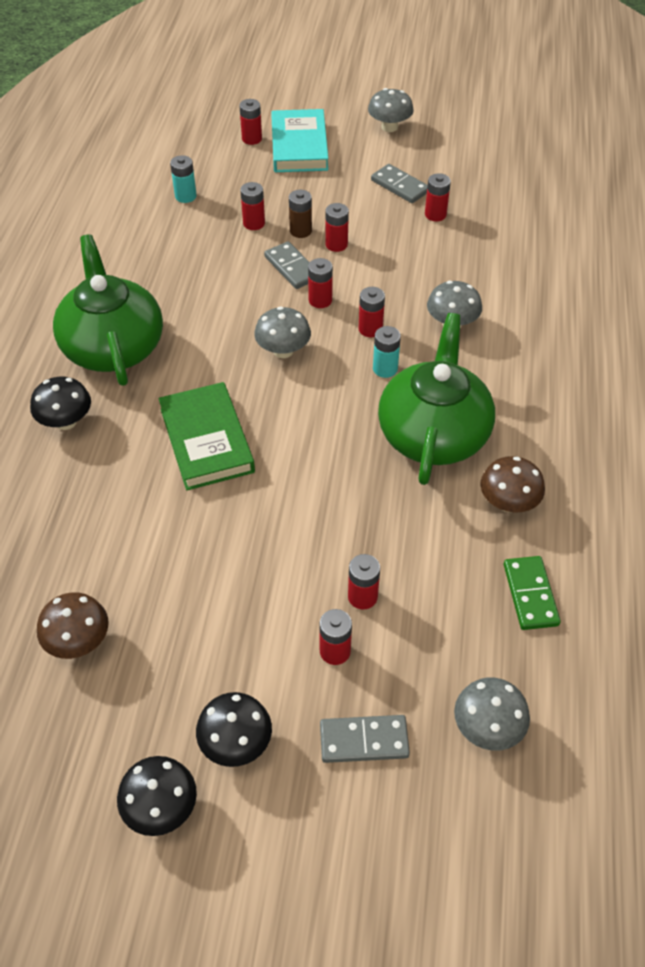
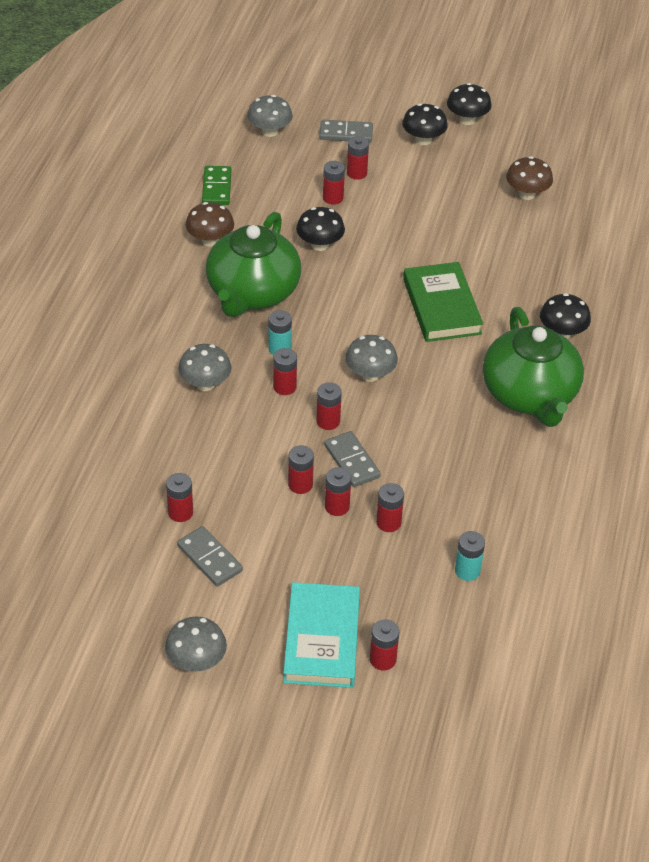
camera: 175 degrees left, 5 degrees down
(300, 231) = (337, 506): brown battery -> red battery
(366, 513) = (320, 245): none -> black mushroom

